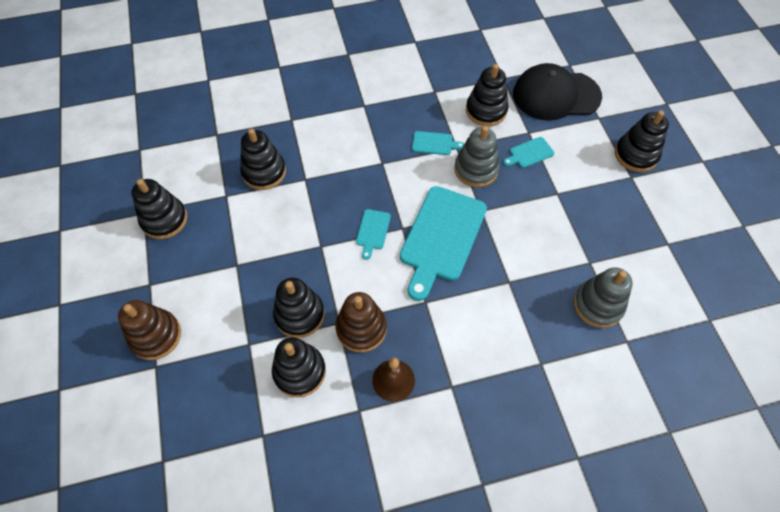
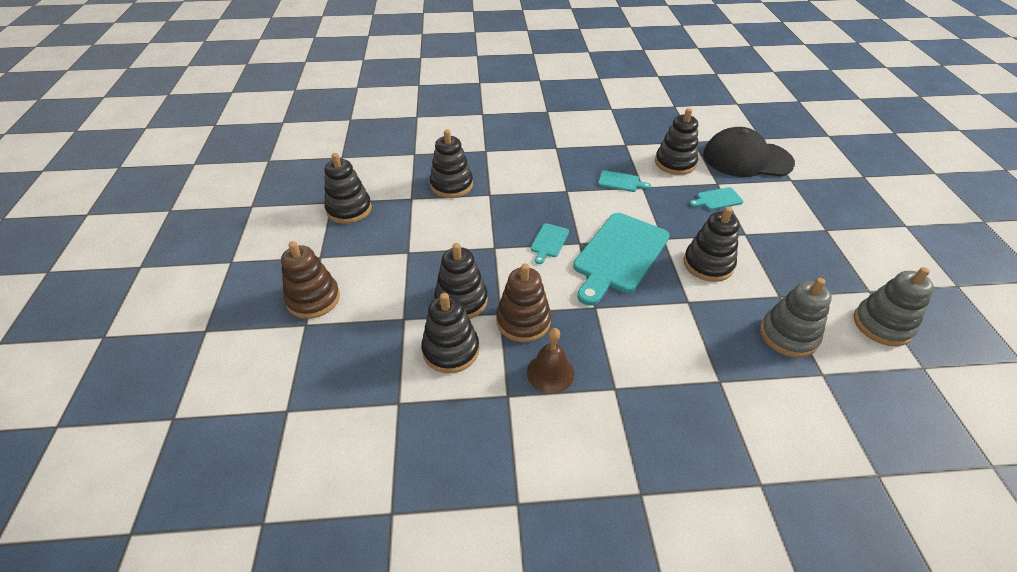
camera: 10 degrees right, 15 degrees down
(476, 169) = (660, 206): grey stacking toy -> grey stacking toy (882, 325)
(636, 155) = (831, 212): black stacking toy -> black stacking toy (708, 264)

